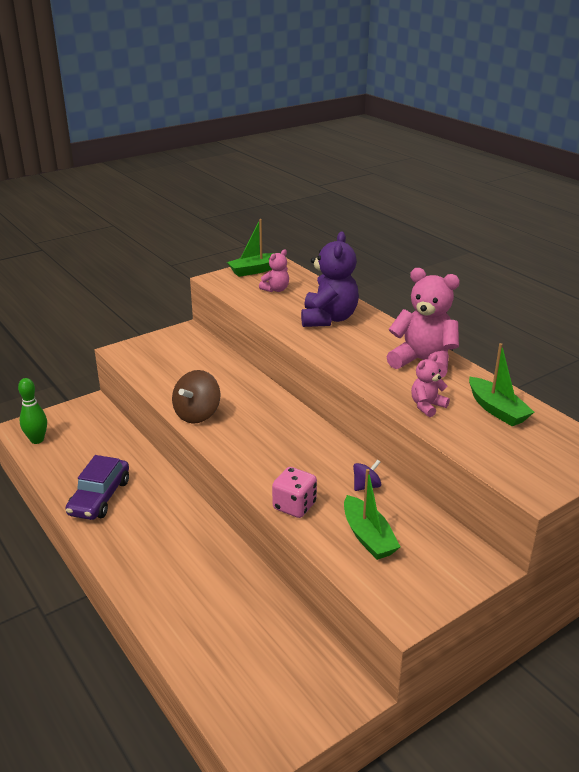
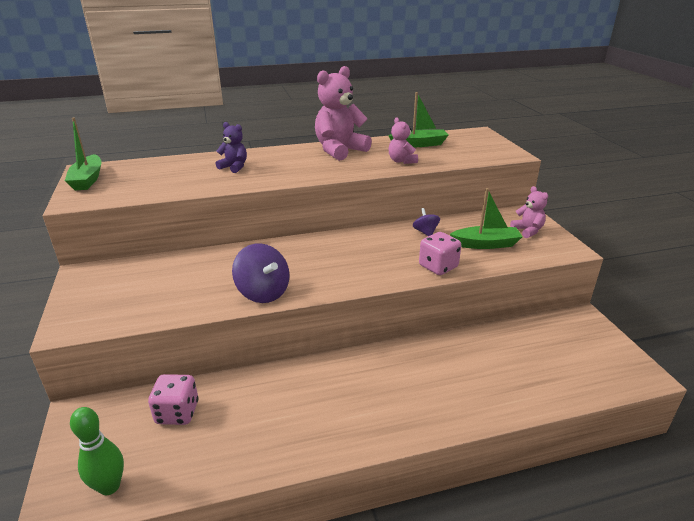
camera: 70 degrees left, 0 degrees up
(99, 497) = (285, 430): purple car -> none
(104, 442) = (177, 413): none -> pink dice
(197, 414) = (263, 292): brown spinning top -> purple spinning top
(276, 289) = (146, 177): pink teddy bear -> pink teddy bear (527, 231)
(328, 319) = (234, 167): purple teddy bear -> purple teddy bear, size x0.52

